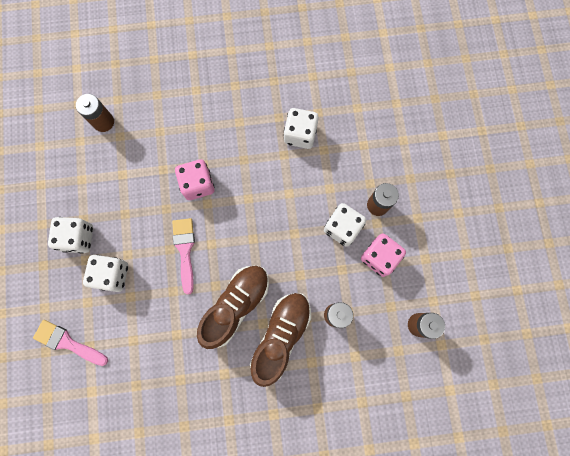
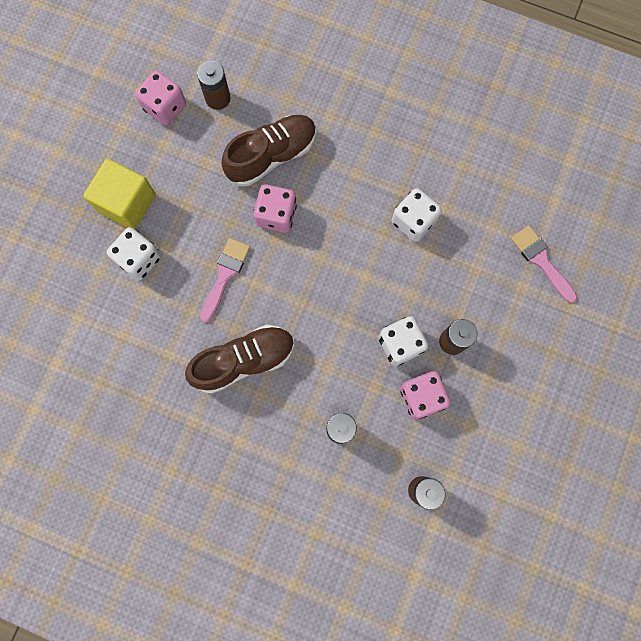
camera: 30 degrees right, 0 degrees up
(66, 150) = (165, 107): none -> pink dice
(67, 342) = (59, 301): pink brush -> pink brush (541, 261)
(78, 238) = (127, 203): white dice -> yellow cube
(281, 336) = (272, 418): brown shoe -> brown shoe (272, 156)

